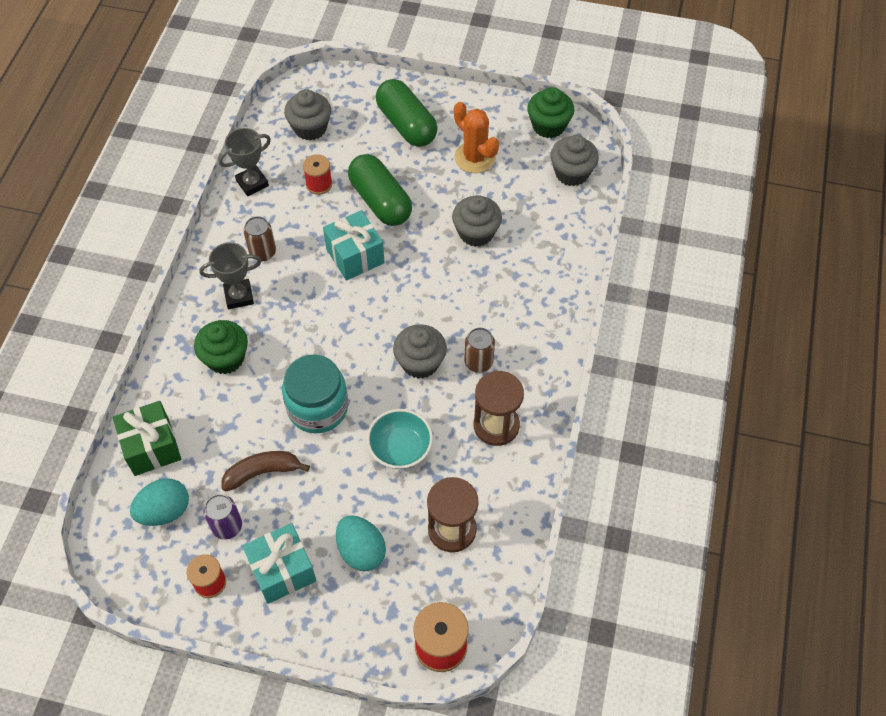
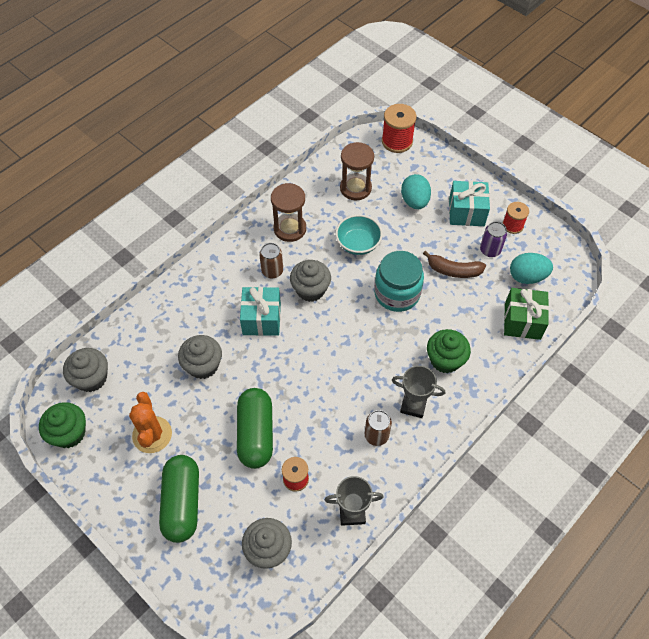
camera: 150 degrees left, 0 degrees up
(355, 256) = (306, 394): turquoise gift -> turquoise gift (261, 319)

